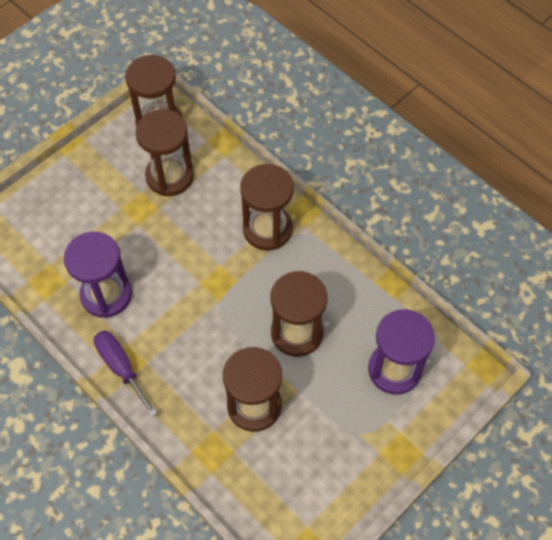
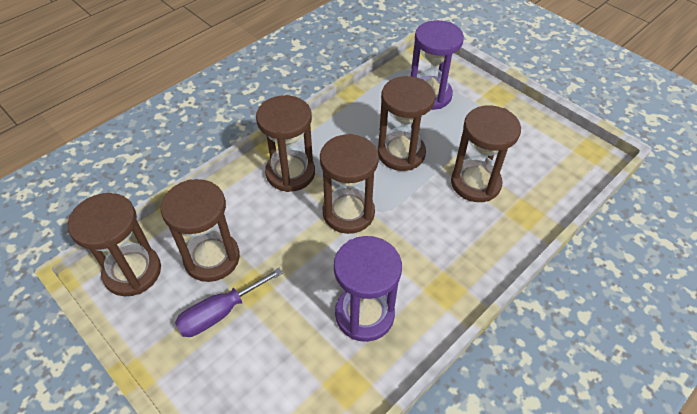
camera: 90 degrees left, 10 degrees down
(121, 367) = (451, 294): purple screwdriver -> purple screwdriver (220, 313)
(216, 281) = (348, 213): none -> brown hourglass

